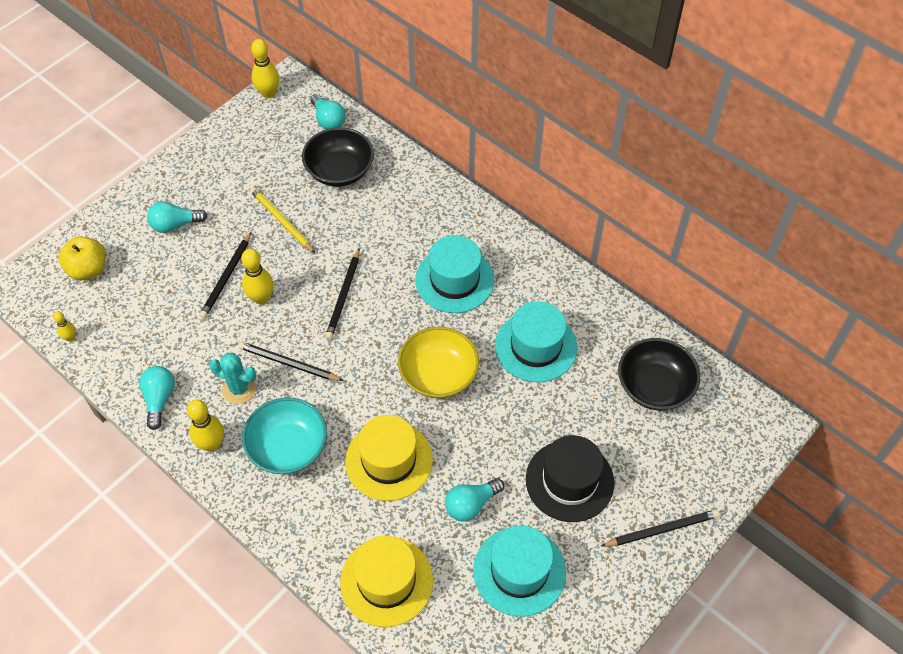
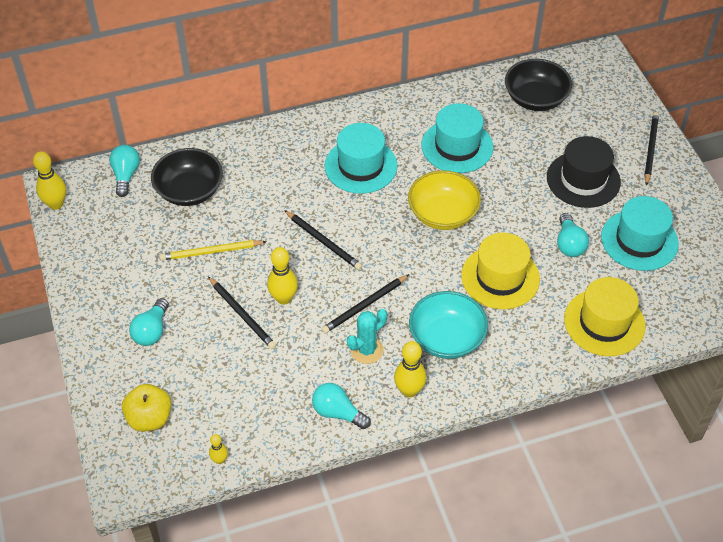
camera: 60 degrees left, 5 degrees down
(328, 120) = (126, 175): turquoise light bulb -> turquoise light bulb turned 90 degrees counterclockwise

